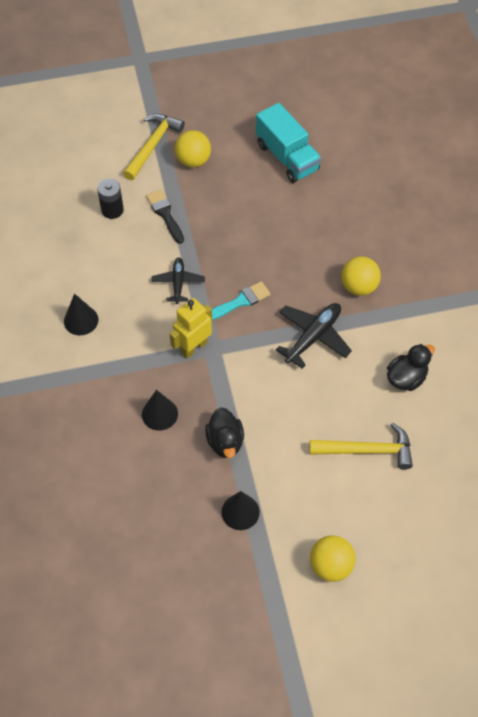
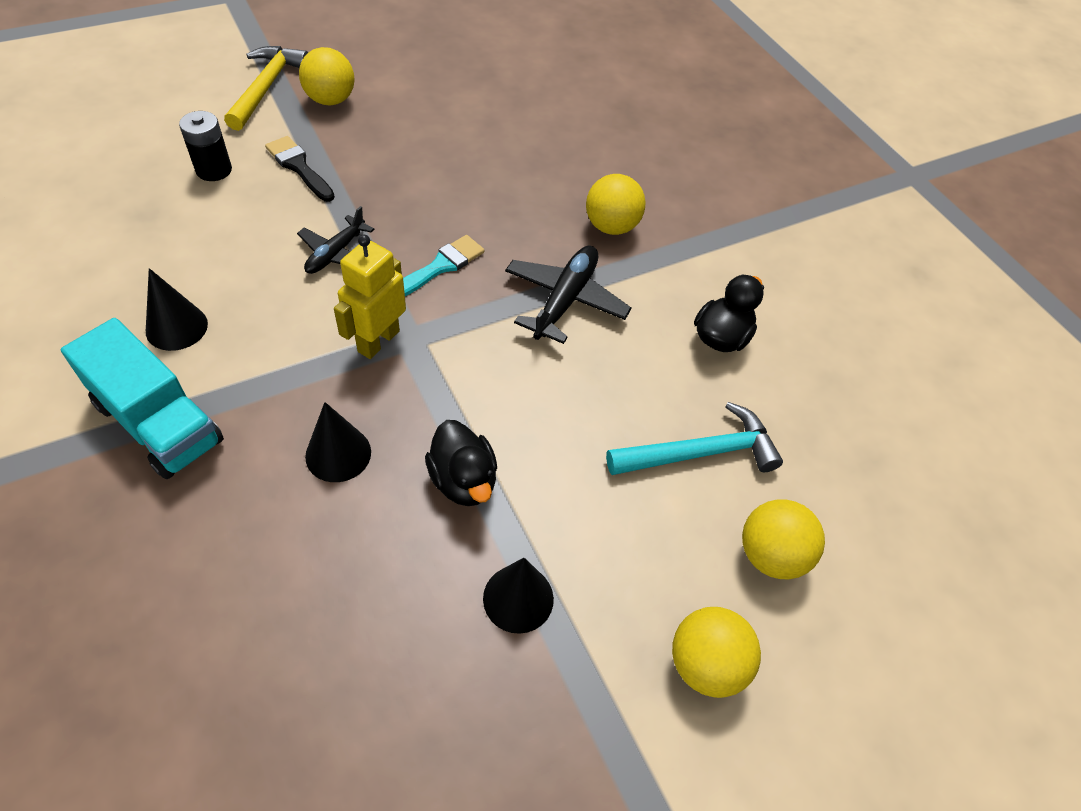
camera: 20 degrees left, 5 degrees down
(178, 283) = (335, 253): black plane -> black plane turned 135 degrees counterclockwise
(287, 157) = (464, 86): turquoise truck -> turquoise truck (158, 423)
(367, 450) = (700, 453): yellow hammer -> turquoise hammer
(388, 517) = (770, 555): none -> yellow ball

